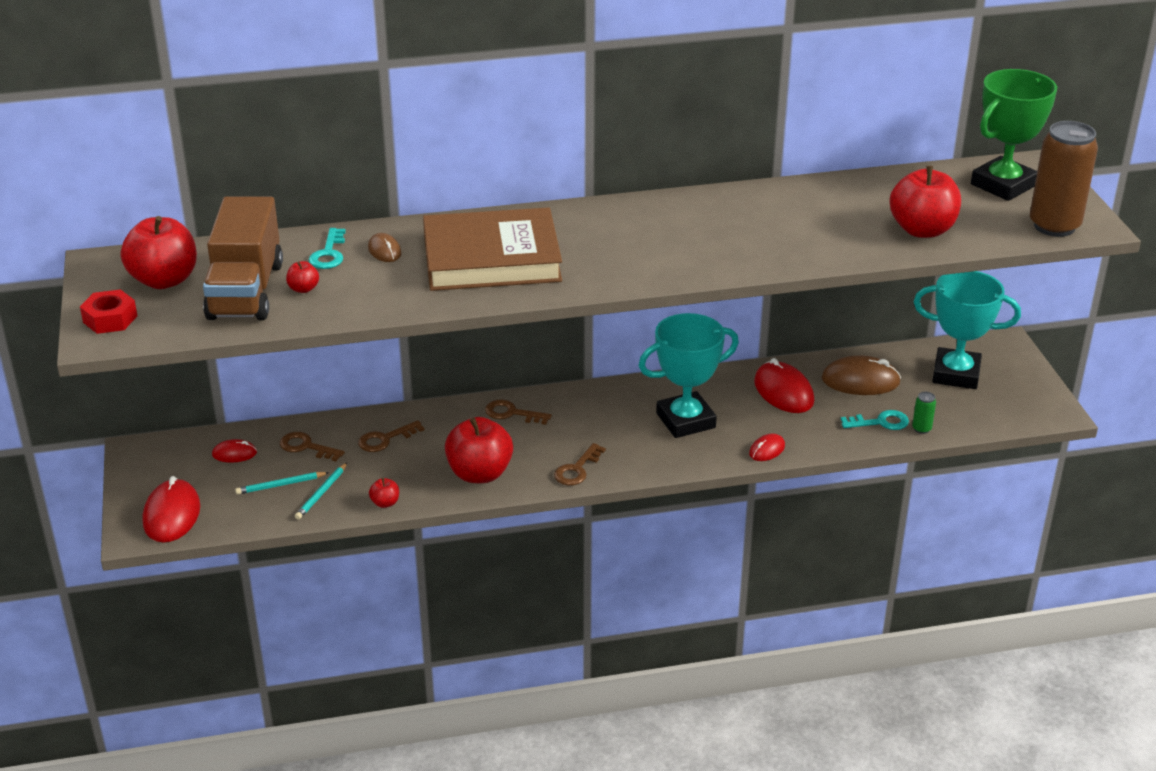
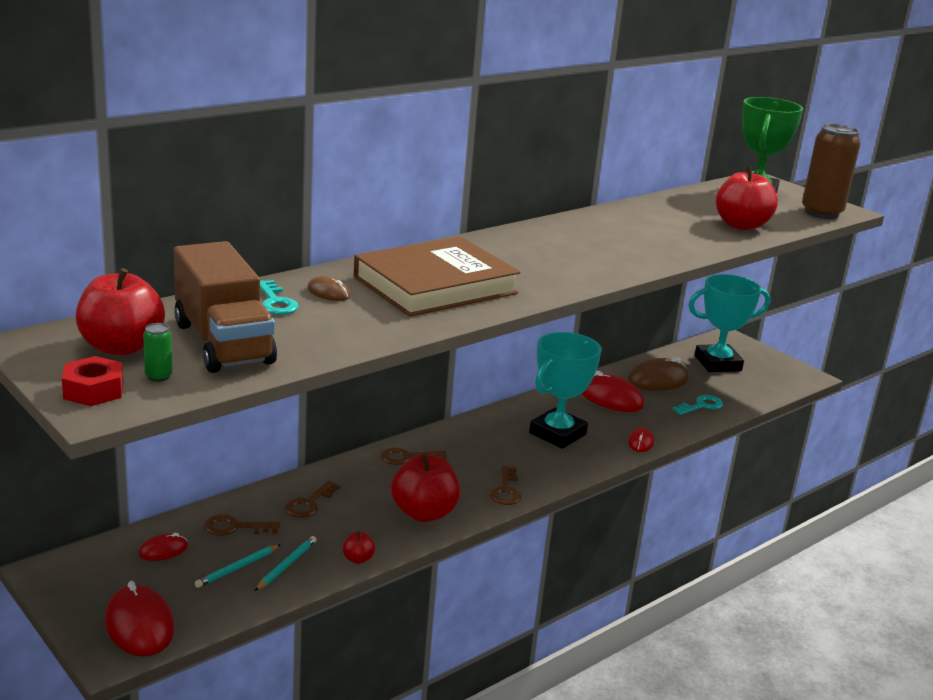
camera: 30 degrees left, 10 degrees down
(303, 289) = (283, 333): red apple -> none
(321, 493) = (286, 565): turquoise pencil -> turquoise pencil turned 150 degrees counterclockwise
(921, 429) = (733, 404): green can -> green can (158, 376)

